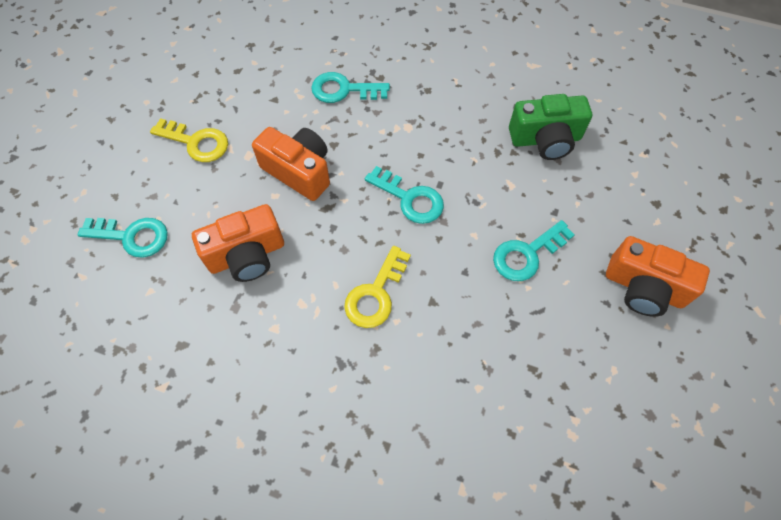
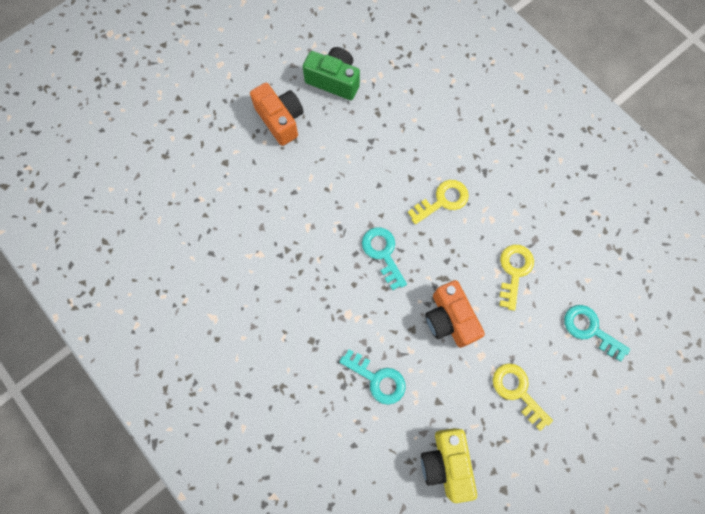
camera: 150 degrees left, 10 degrees up
(243, 60) = (446, 463): none -> yellow camera
(247, 255) = (514, 271): orange camera -> yellow key
(526, 254) = (333, 175): turquoise key -> none
(545, 139) = (257, 247): green camera -> green camera (334, 80)

